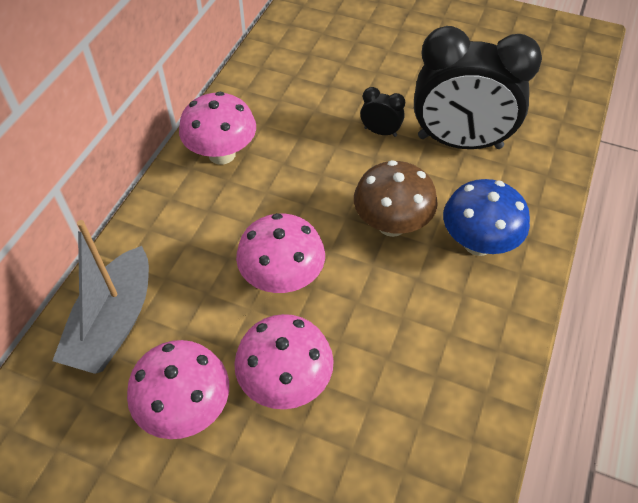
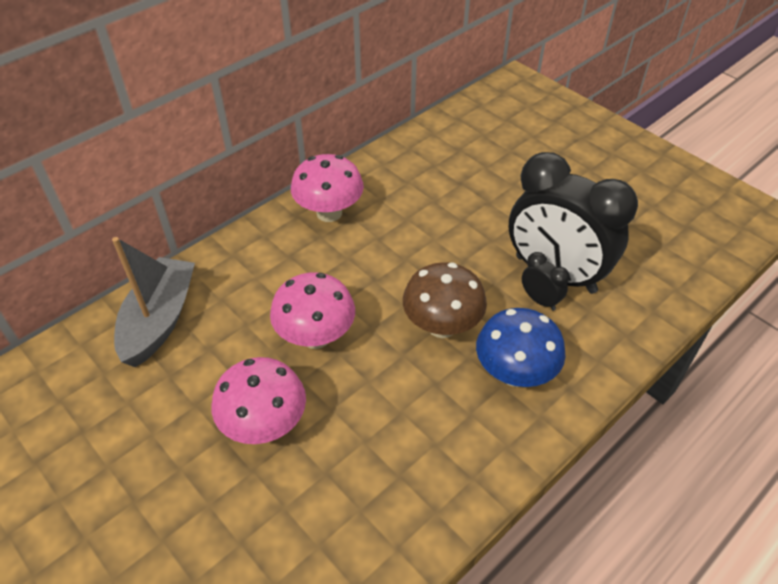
camera: 25 degrees right, 5 degrees down
(114, 323) = (159, 320): grey boat -> grey boat turned 150 degrees clockwise
(186, 408) = (173, 412): pink mushroom -> none
(380, 132) = (483, 239): black clock -> black clock (540, 300)

